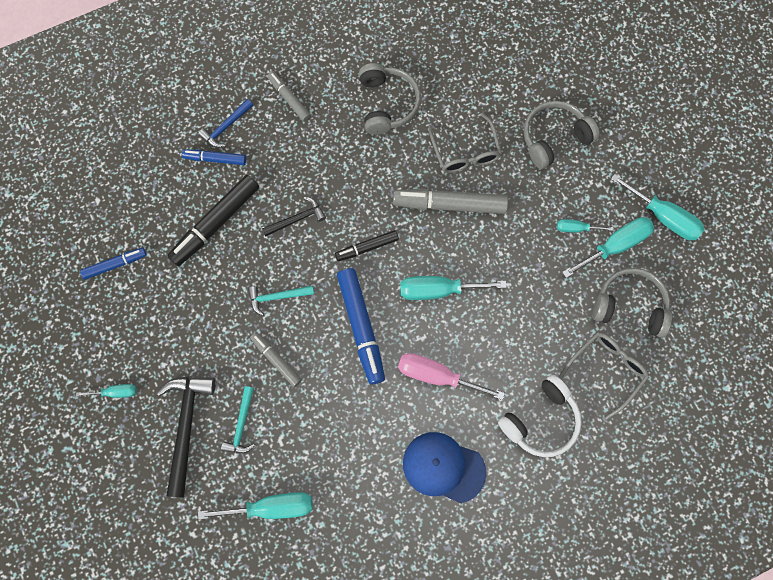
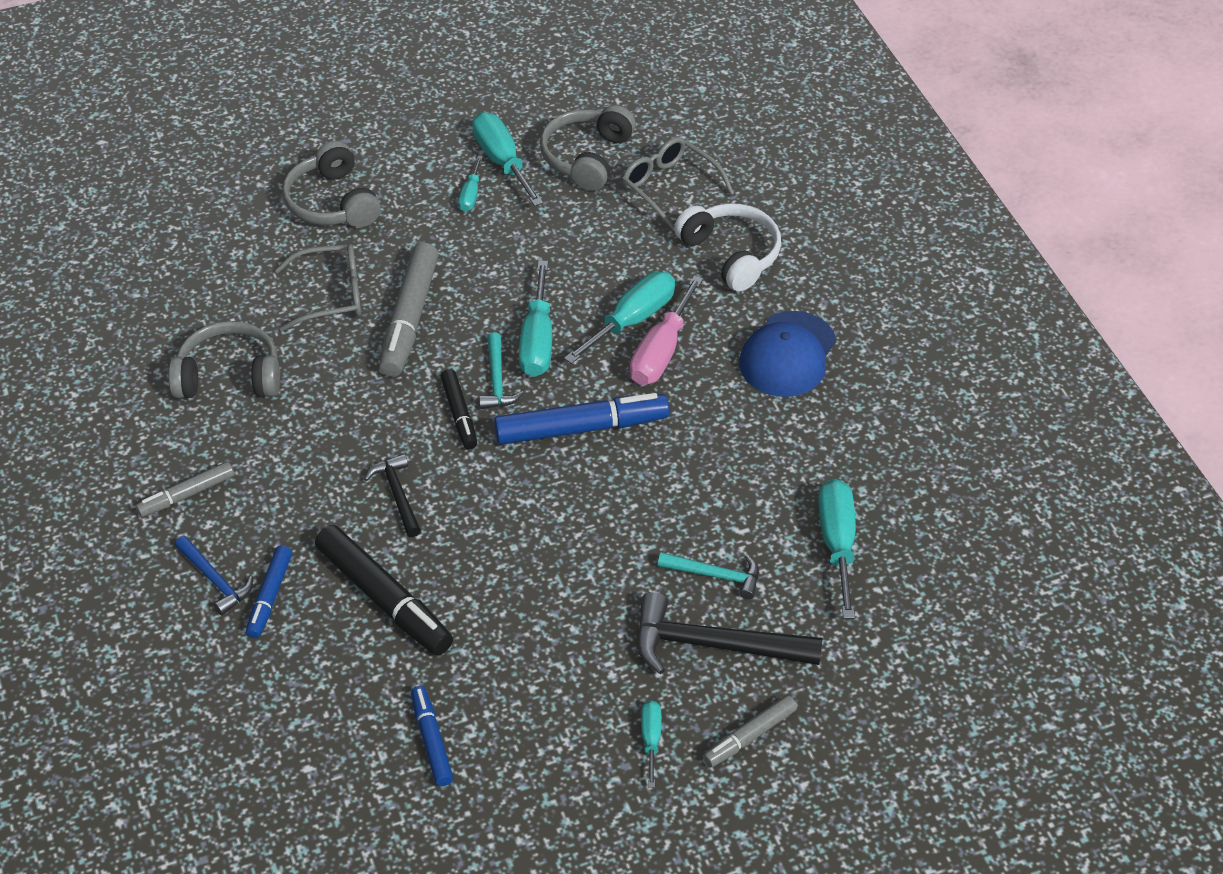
camera: 85 degrees left, 25 degrees down
(276, 360) = (620, 529): grey marker -> grey marker (750, 736)
(277, 297) = (520, 524): turquoise hammer -> turquoise hammer (497, 380)
(663, 217) = (470, 114): turquoise screwdriver -> turquoise screwdriver (632, 320)

